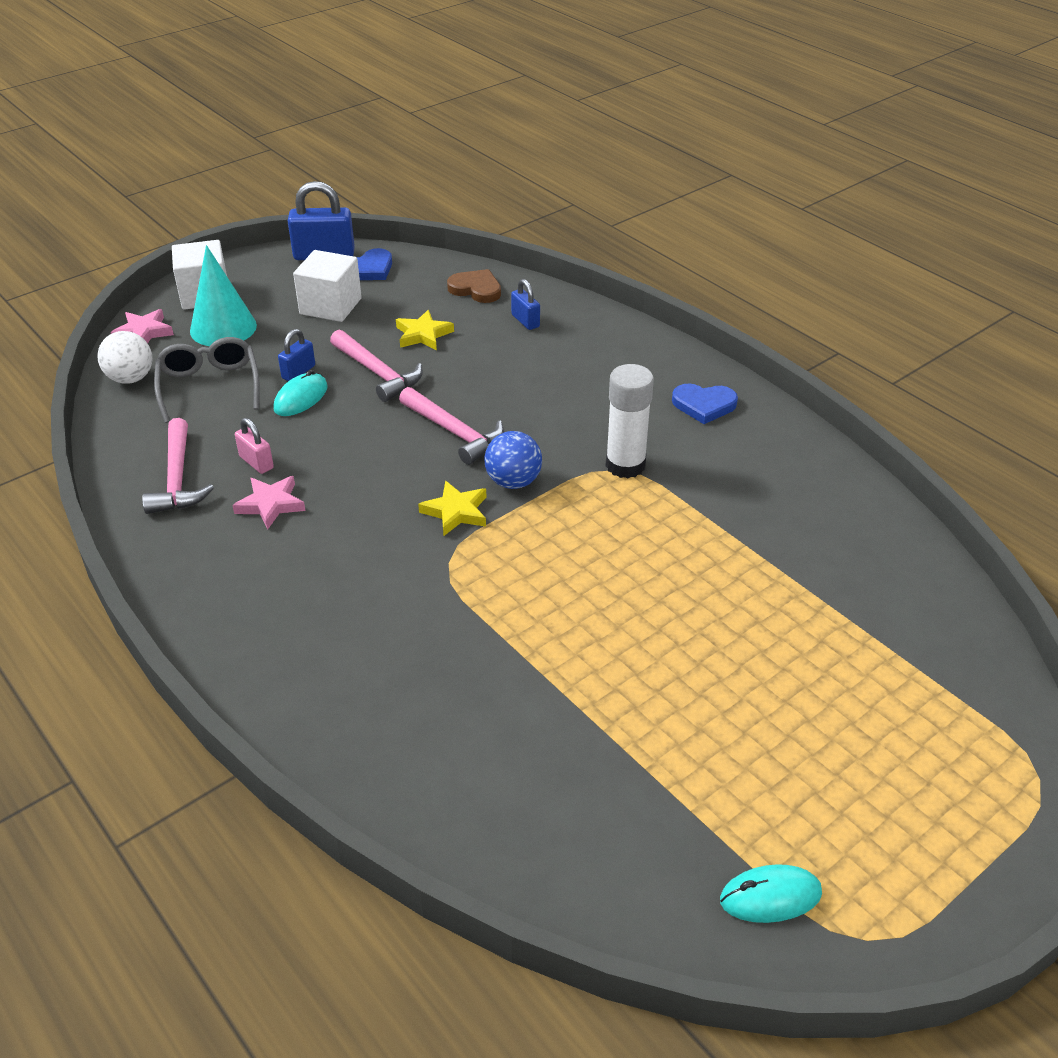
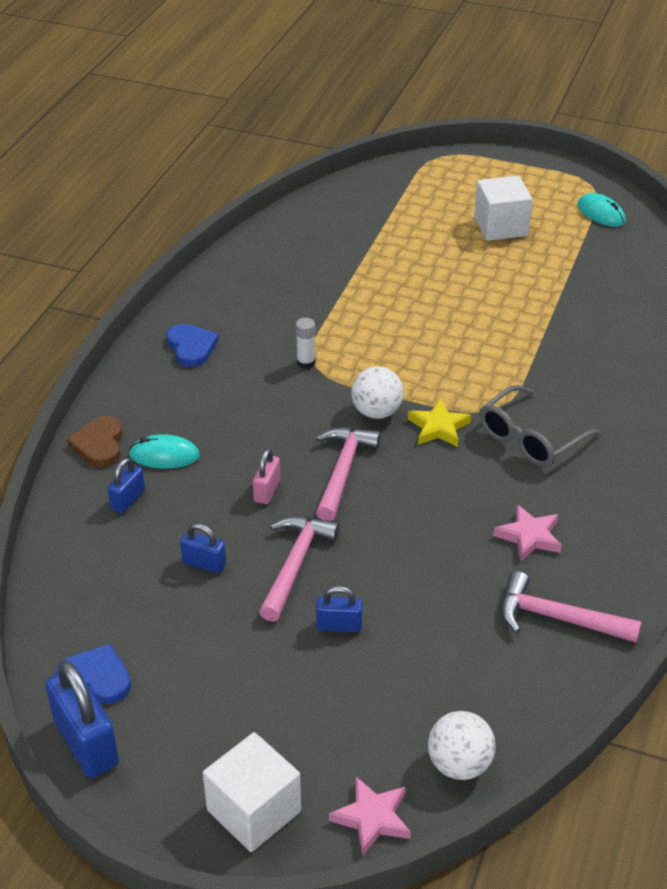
camera: 120 degrees left, 0 degrees up
(177, 478) = (557, 618): pink hammer -> pink hammer turned 120 degrees counterclockwise
(209, 386) = (417, 684): grey glasses -> grey glasses (530, 438)
(223, 328) = (309, 743): turquoise cone -> none
(256, 462) = (490, 577): pink padlock -> pink padlock (267, 490)
(301, 398) = (378, 599): turquoise mouse -> turquoise mouse (164, 455)
(330, 306) = (199, 669): white cube -> white cube (500, 226)
(423, 334) = (204, 563): yellow star -> blue padlock
(476, 289) = (86, 563): brown heart -> brown heart (99, 444)
(513, 482) = (376, 412): blue ball -> white ball
(625, 465) = (306, 363): white glue stick -> white glue stick, size x0.52

